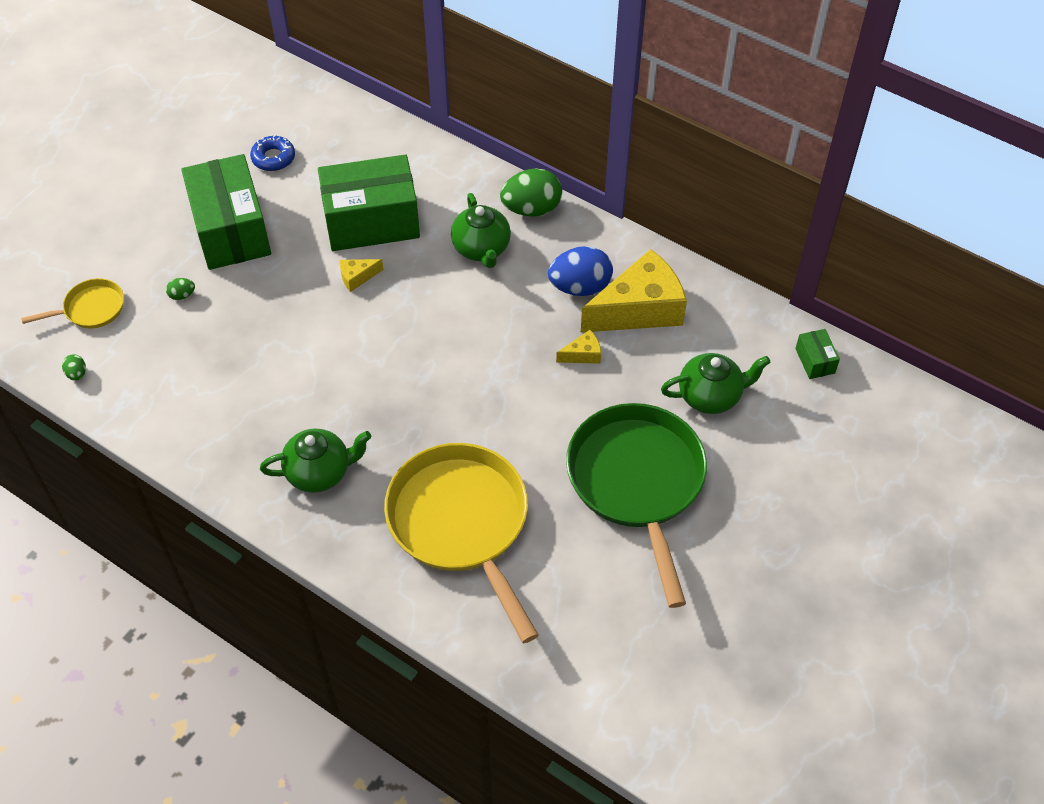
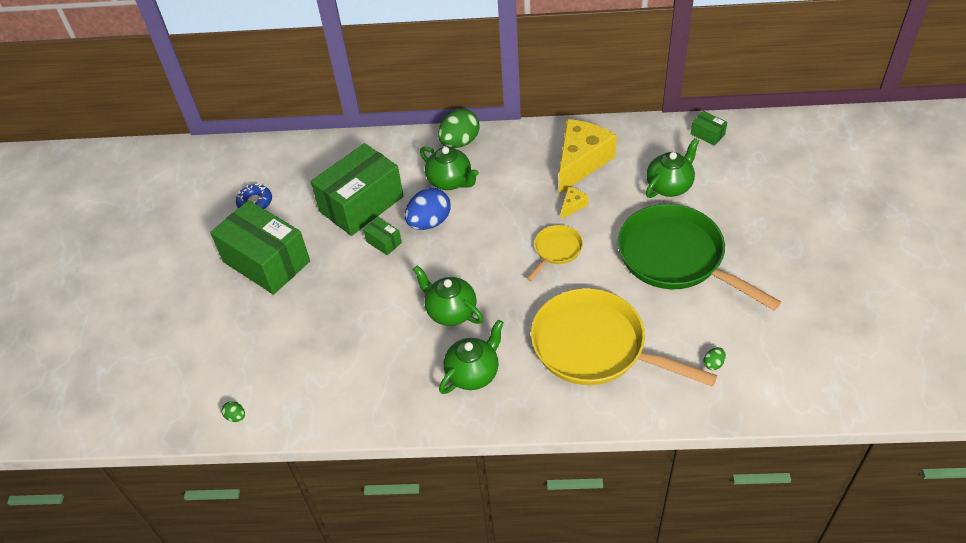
camera: 30 degrees left, 5 degrees down
(90, 309) = (206, 369): yellow pan -> yellow pan (556, 250)
(182, 295) = (269, 321): green egg -> green egg (713, 364)
(355, 394) = (450, 311): none -> green teapot
(357, 277) = (384, 242): yellow cheese -> green box
(580, 287) = (533, 169): blue egg -> blue egg (429, 222)

